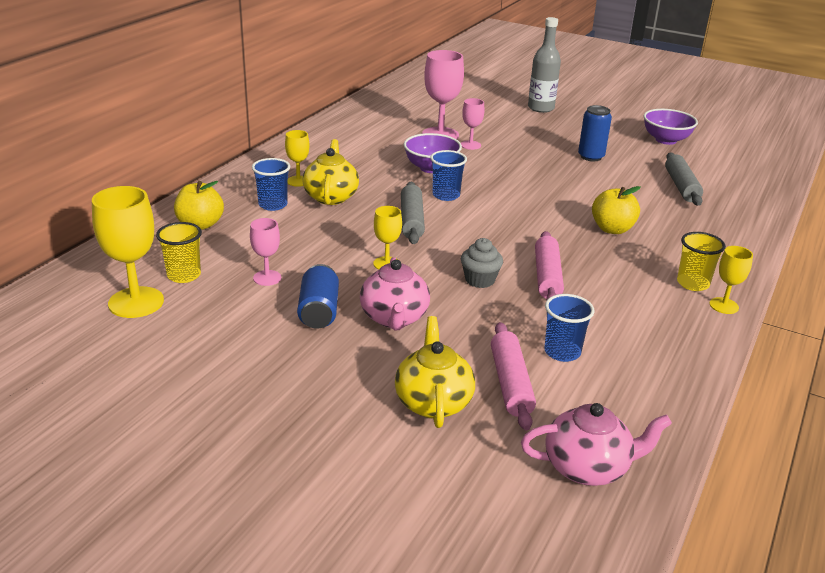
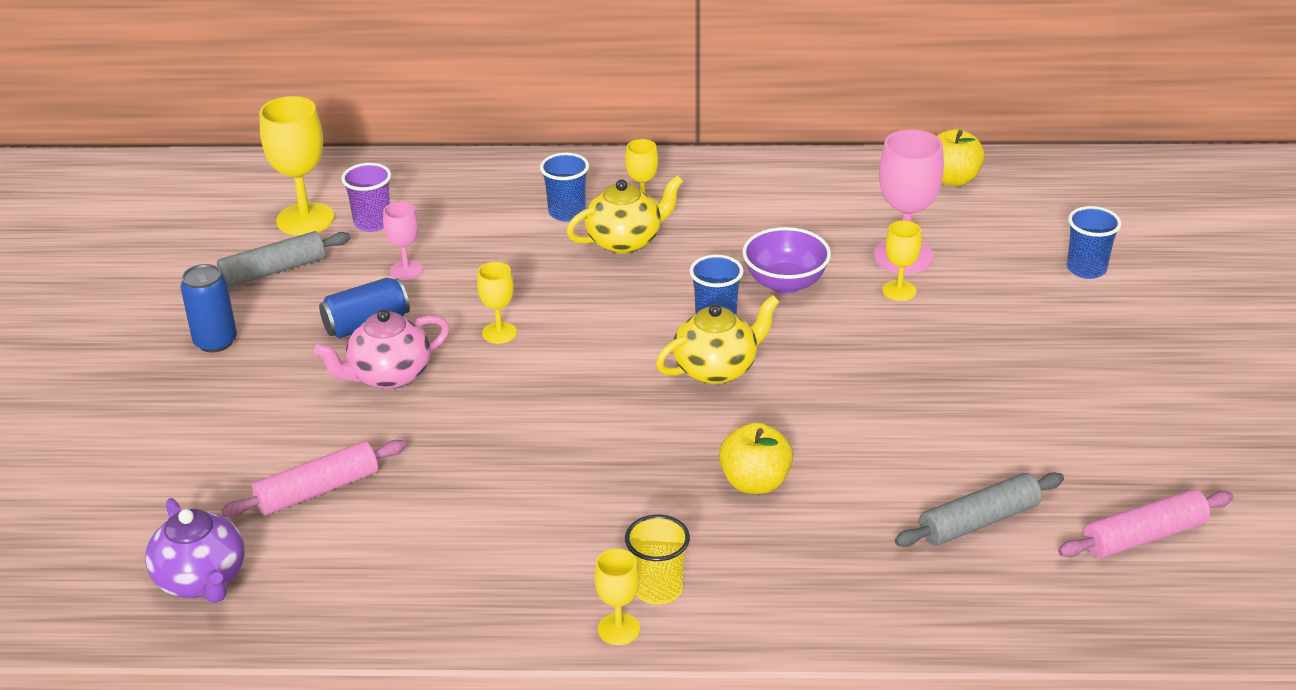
camera: 65 degrees right, 5 degrees up
(184, 275) = (372, 223): yellow cup -> purple cup
(200, 224) = (480, 189): yellow apple -> yellow apple (952, 179)
(411, 220) = (620, 316): grey rolling pin -> grey rolling pin (273, 271)
(433, 402) = (253, 448): yellow teapot -> yellow teapot (717, 368)
(470, 145) = (899, 291): pink goblet -> yellow goblet
(480, 280) = (518, 409): grey cupcake -> none
(541, 108) = (1128, 312): grey bottle -> none
(547, 276) = (569, 458): pink rolling pin -> pink rolling pin (1144, 536)
(562, 352) = (404, 512): blue cup -> blue cup (1086, 269)
(588, 467) = (202, 580): pink teapot -> purple teapot
(591, 157) = (989, 407): blue can -> blue can (215, 341)
(666, 140) = (1159, 469): purple bowl -> none

